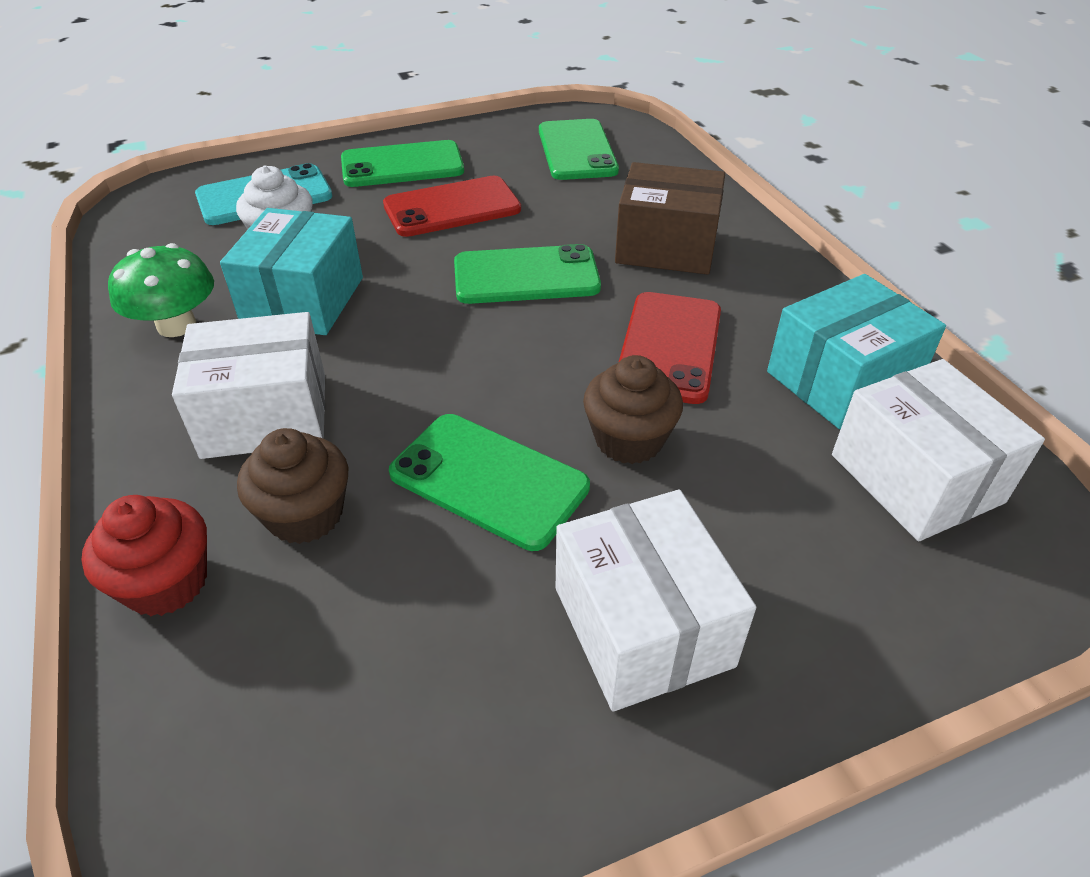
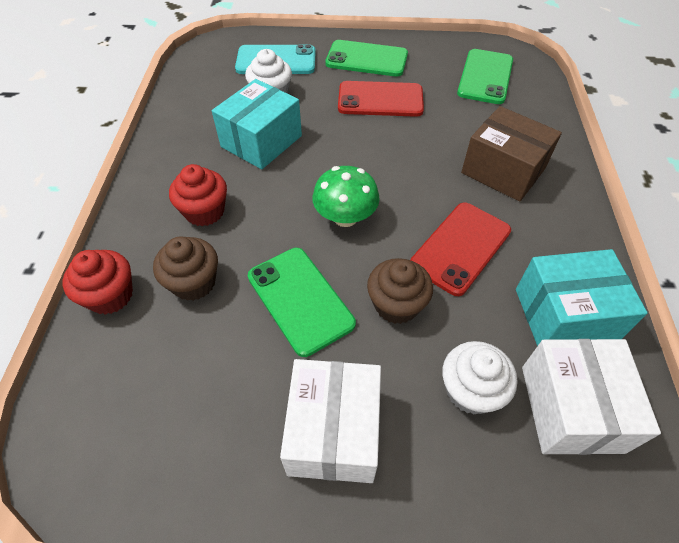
camera: 25 degrees right, 10 degrees up
(176, 325) = (188, 137): green mushroom -> green mushroom (345, 217)
(265, 415) = (204, 211): white box -> red cupcake
(526, 276) = (398, 165): green phone -> none
(788, 504) = (470, 390): none -> white cupcake

